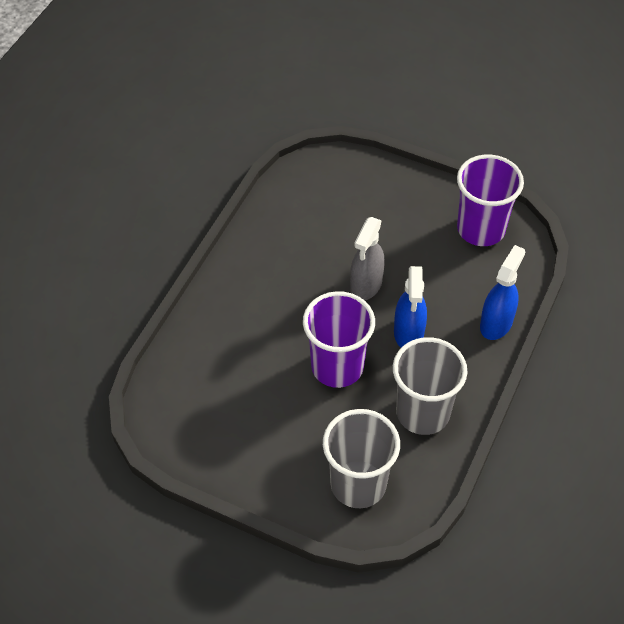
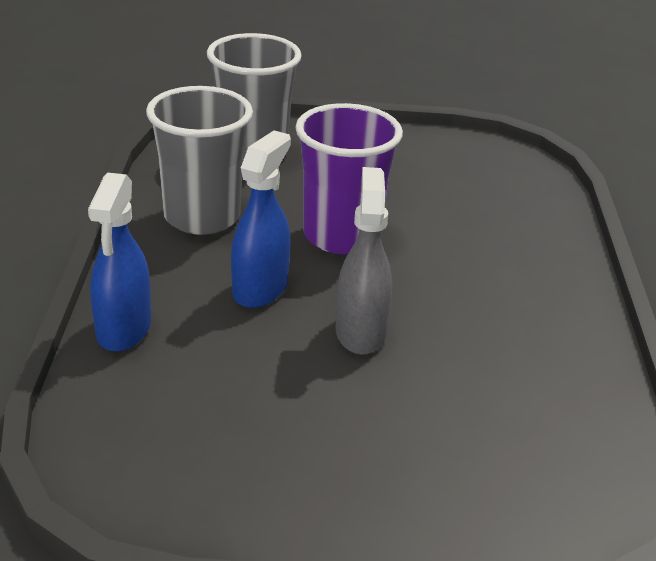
camera: 155 degrees right, 20 degrees down
(408, 333) = (260, 289): blue spray bottle -> blue spray bottle turned 45 degrees clockwise
(481, 229) = (194, 470): purple cup -> none

